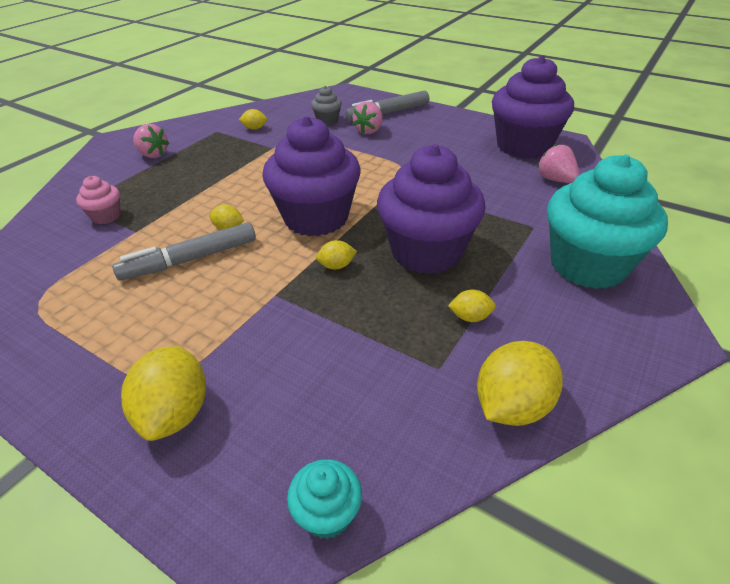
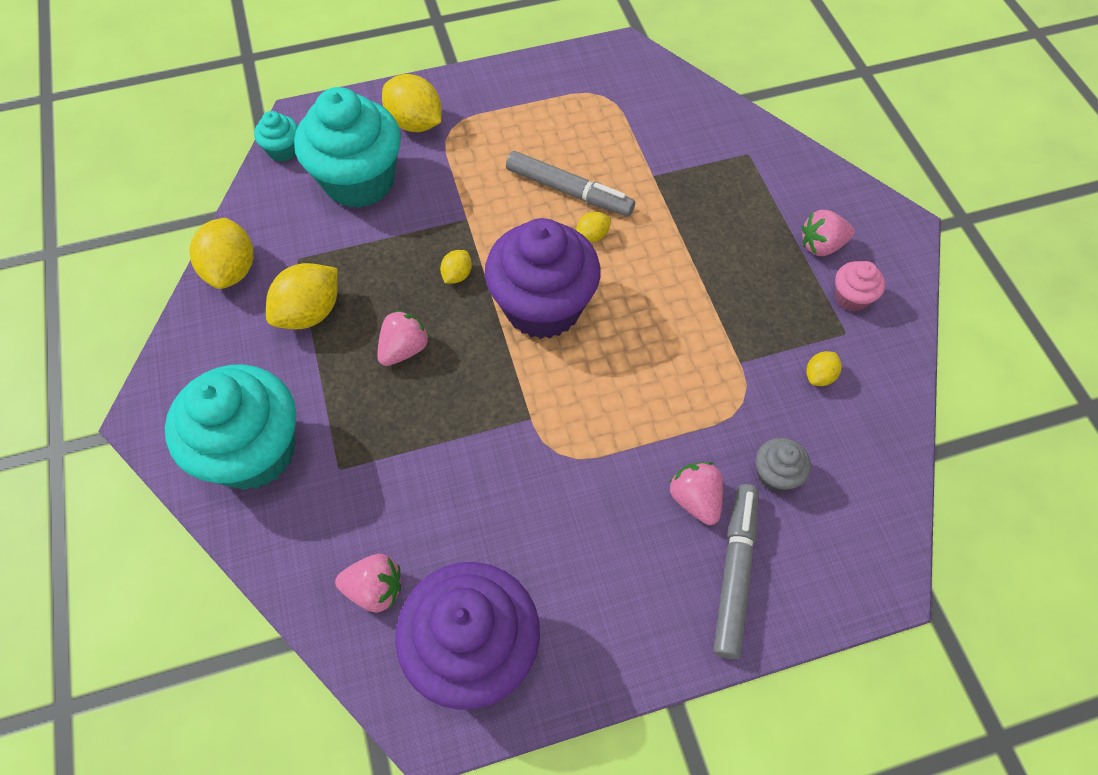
camera: 130 degrees right, 20 degrees up
(106, 216) = (702, 165): pink cupcake -> pink cupcake (851, 298)
(190, 259) = (569, 191): grey marker -> grey marker turned 105 degrees clockwise
(303, 396) = (359, 181): none -> turquoise cupcake
(426, 252) = (404, 349): purple cupcake -> pink strawberry
(470, 317) = (310, 313): yellow lemon -> yellow lemon, size x1.97

